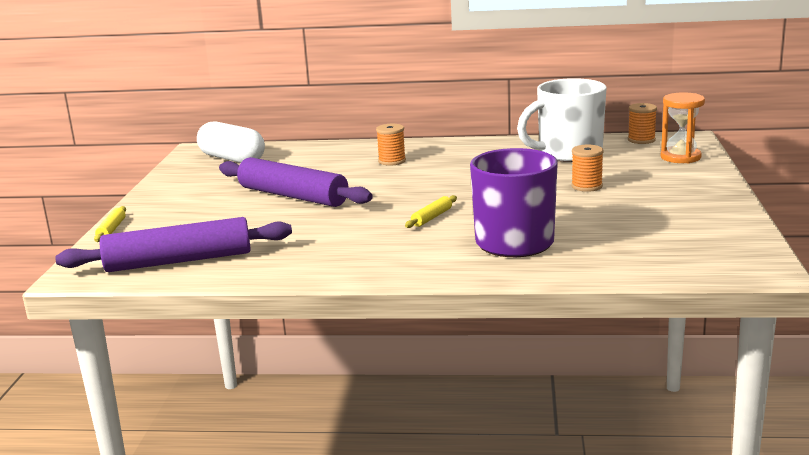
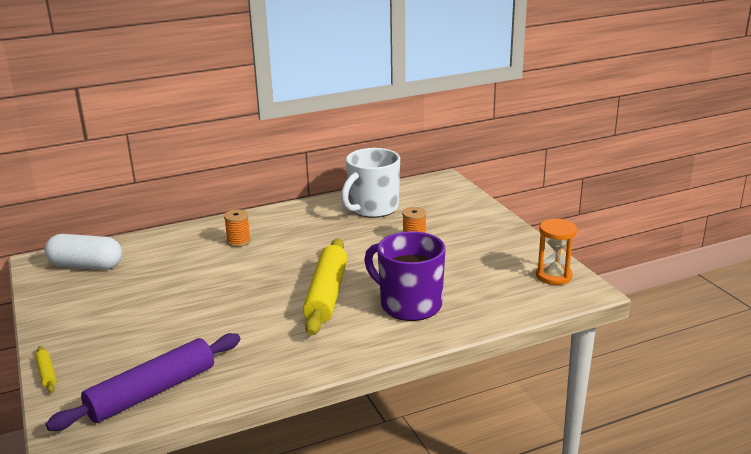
camera: 30 degrees left, 5 degrees up
(292, 196) = (187, 297): purple rolling pin -> none
(432, 217) = (327, 294): yellow rolling pin -> yellow rolling pin, size x2.42
(641, 140) = (413, 185): orange spool -> none
(680, 157) = (454, 198): orange hourglass -> orange hourglass (554, 276)

